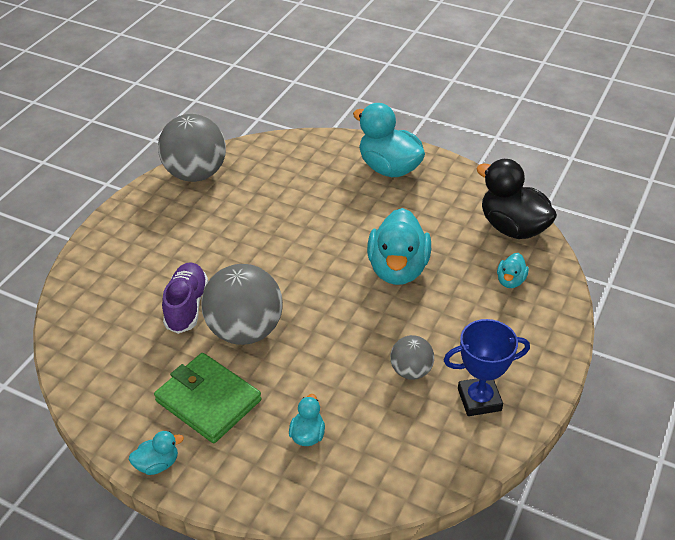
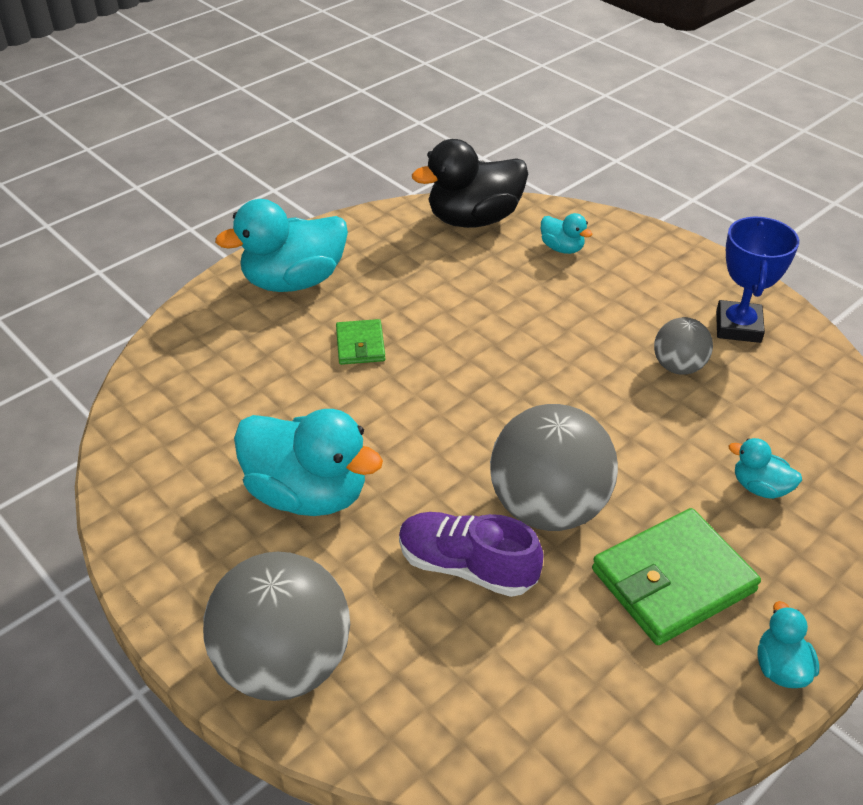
camera: 70 degrees left, 0 degrees up
(196, 174) = (148, 488): grey ball -> grey ball (284, 663)
(346, 213) = (360, 345): none -> green wallet
(398, 269) = (497, 328): turquoise duck -> turquoise duck (308, 493)

